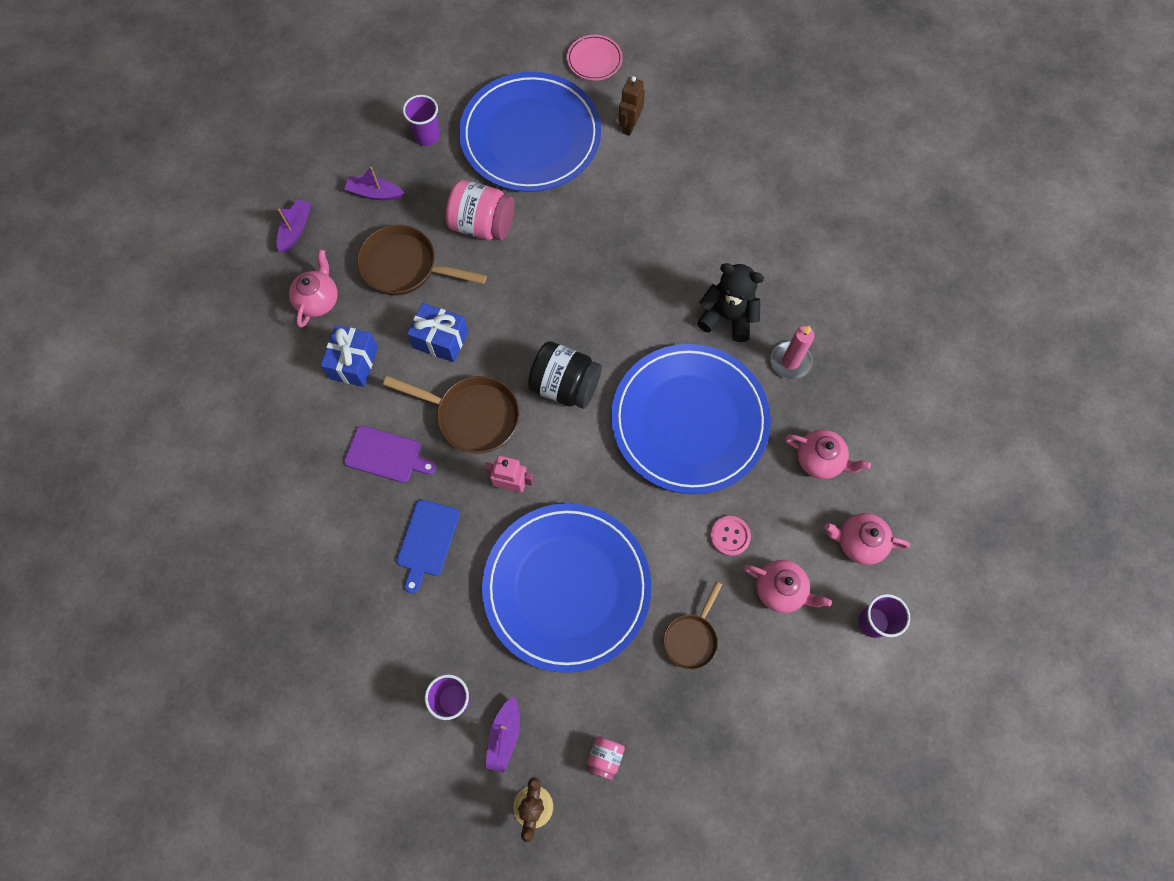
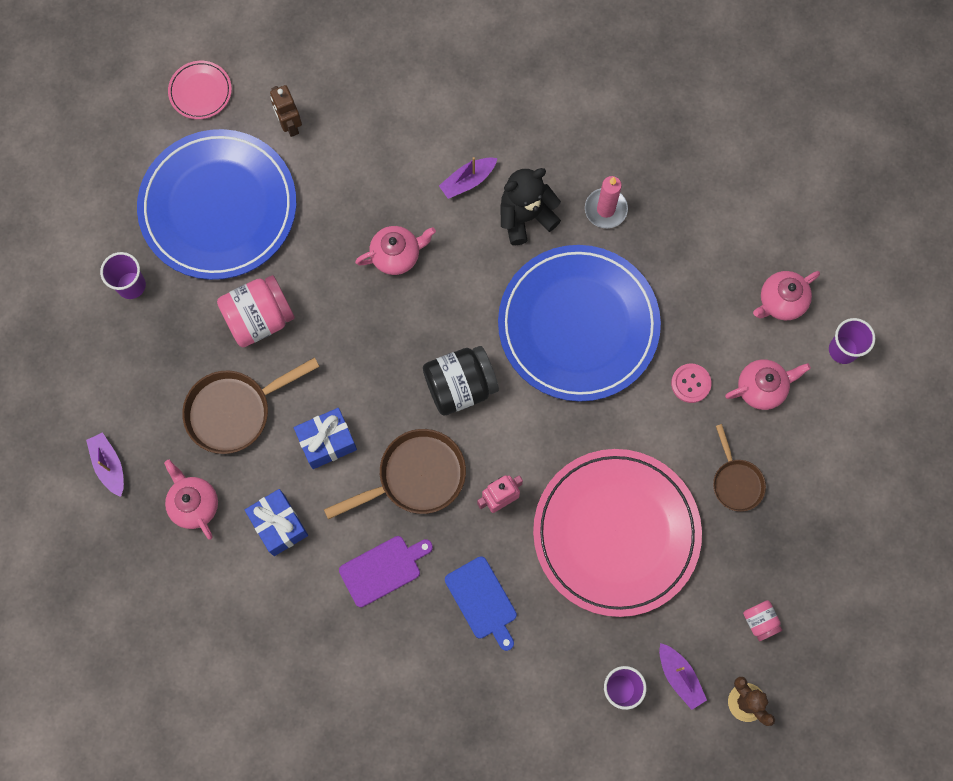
camera: 45 degrees left, 5 degrees up
(375, 193) = (141, 374): purple boat -> purple boat (468, 181)
(567, 587) = (616, 533): blue plate -> pink plate
(820, 460) = (698, 266): pink teapot -> pink teapot (396, 255)

